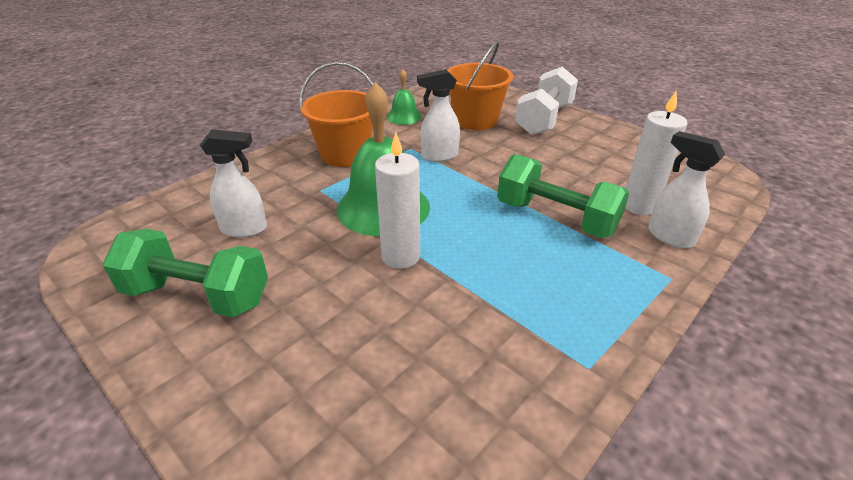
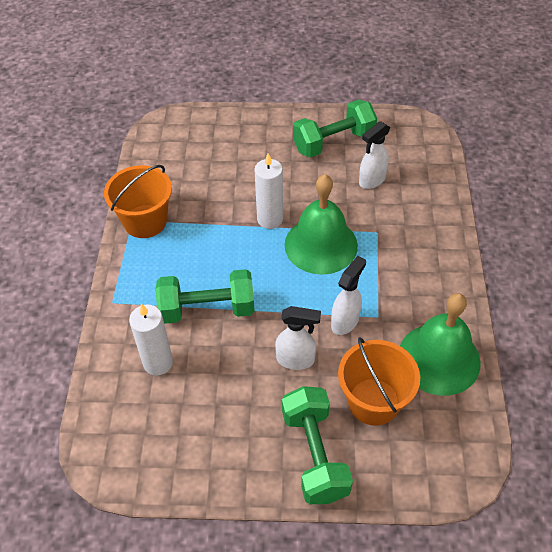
camera: 140 degrees right, 15 degrees up
(345, 154) = (411, 274): orange bucket -> orange bucket (145, 221)
(404, 116) = (439, 358): green bell -> green bell, size x1.99
(544, 119) = (315, 454): white dumbbell -> green dumbbell
(669, 236) = (125, 341): white spray bottle -> white spray bottle (296, 360)

